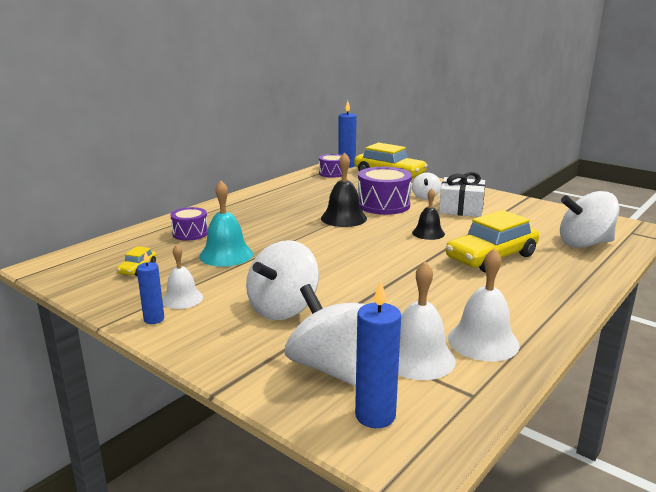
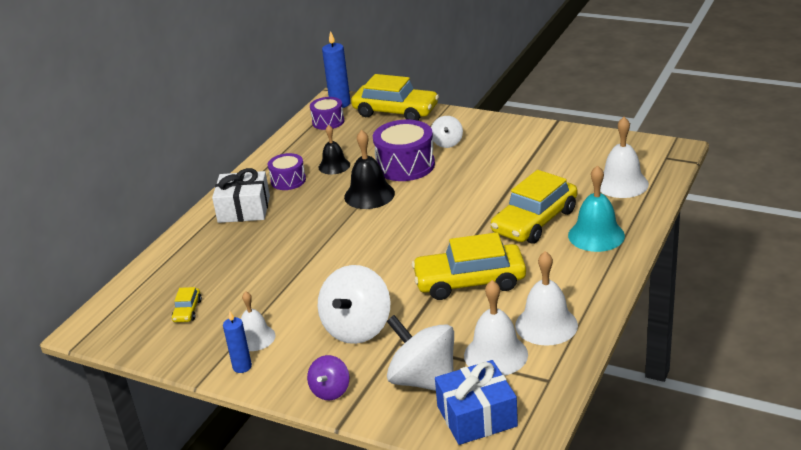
camera: 10 degrees left, 10 degrees up
(190, 233) = (214, 251): purple drum -> purple drum (288, 180)
(226, 255) = (268, 273): turquoise bell -> turquoise bell (596, 235)
(226, 357) = (330, 391): none -> purple spinning top
(375, 416) = (477, 416): blue candle -> blue gift
(412, 291) = (470, 281): none -> yellow car
(428, 233) = (465, 200): black bell -> black bell (334, 166)
(461, 209) = (490, 155): white gift -> white gift (244, 209)
(584, 244) = (621, 184): white spinning top -> white bell

